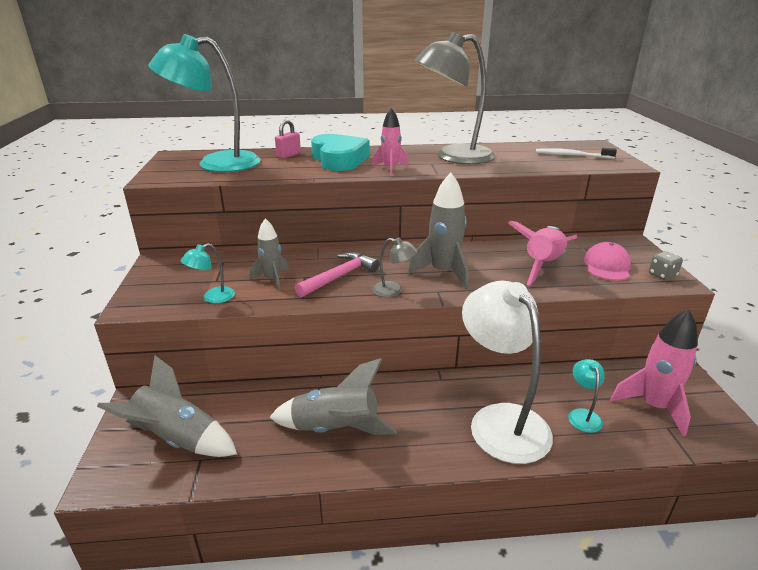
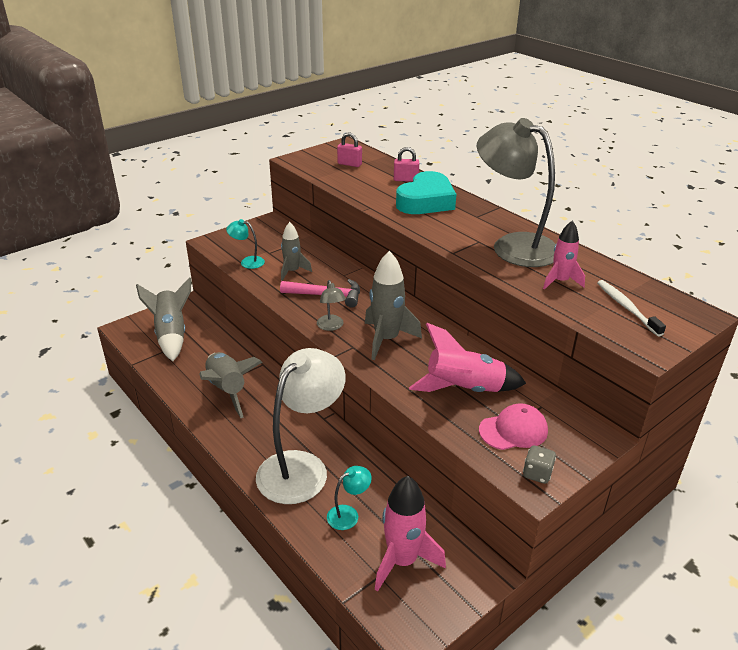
camera: 55 degrees right, 5 degrees up
(216, 163) = (349, 164): turquoise lamp -> pink padlock
(390, 169) = (434, 229): pink rocket -> pink rocket (560, 281)

